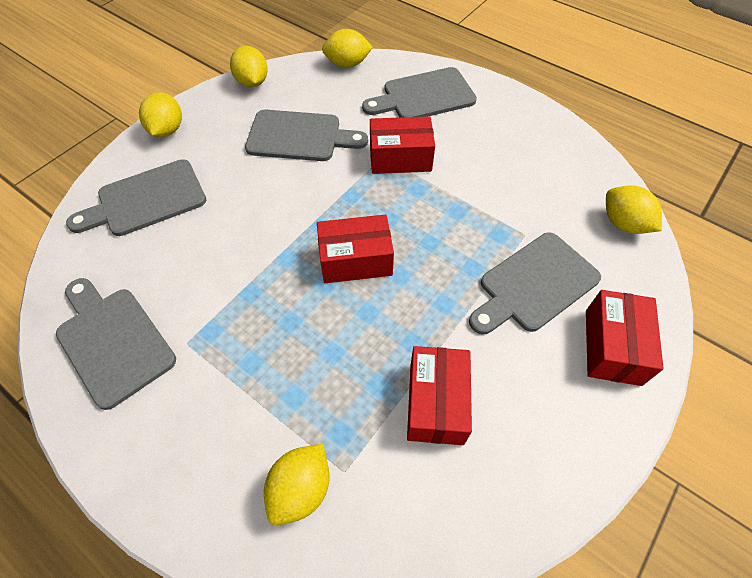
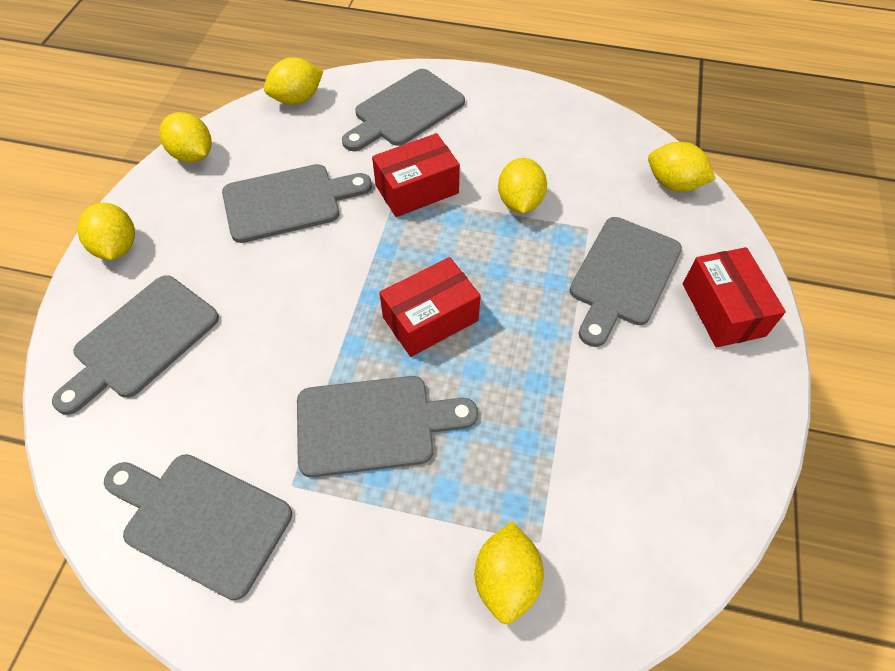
camera: 25 degrees left, 0 degrees up
(268, 323) = (373, 424): none -> grey cutting board
(436, 403) = (592, 433): red box -> none
(478, 194) = (519, 202): none -> yellow lemon

